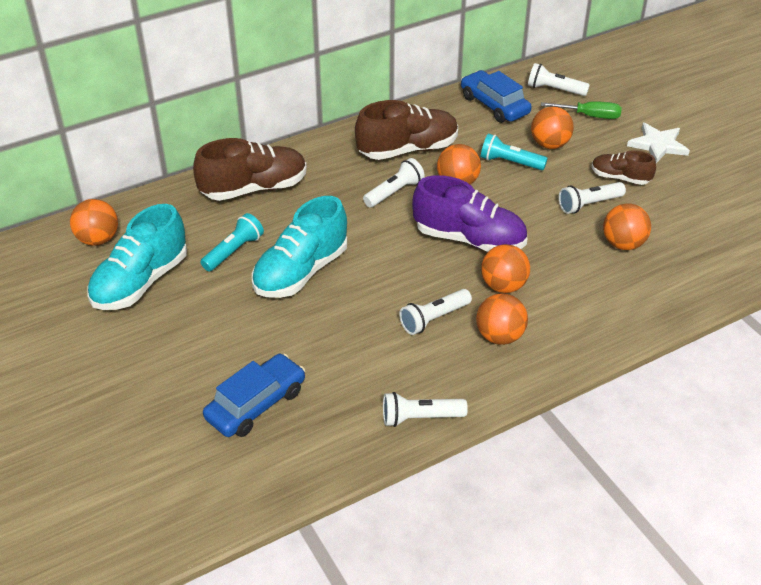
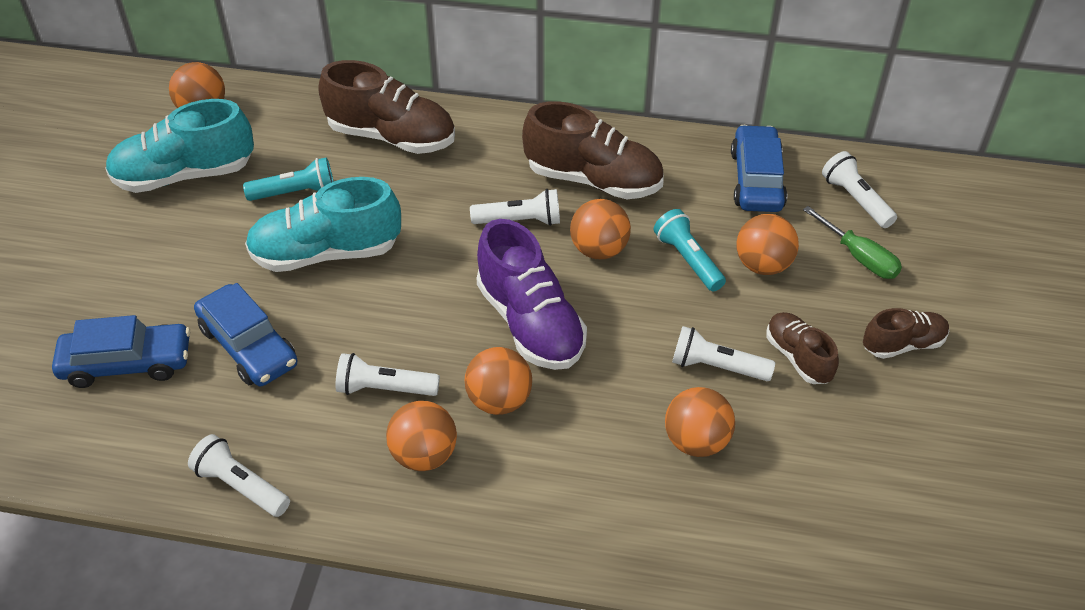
camera: 40 degrees right, 5 degrees up
(322, 347) = (248, 346): none -> blue car
(658, 145) = (903, 344): white star -> brown shoe

